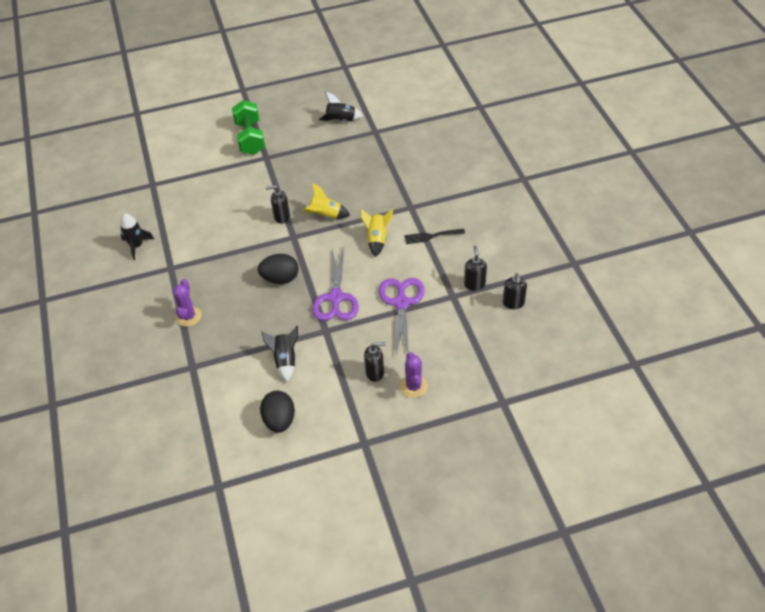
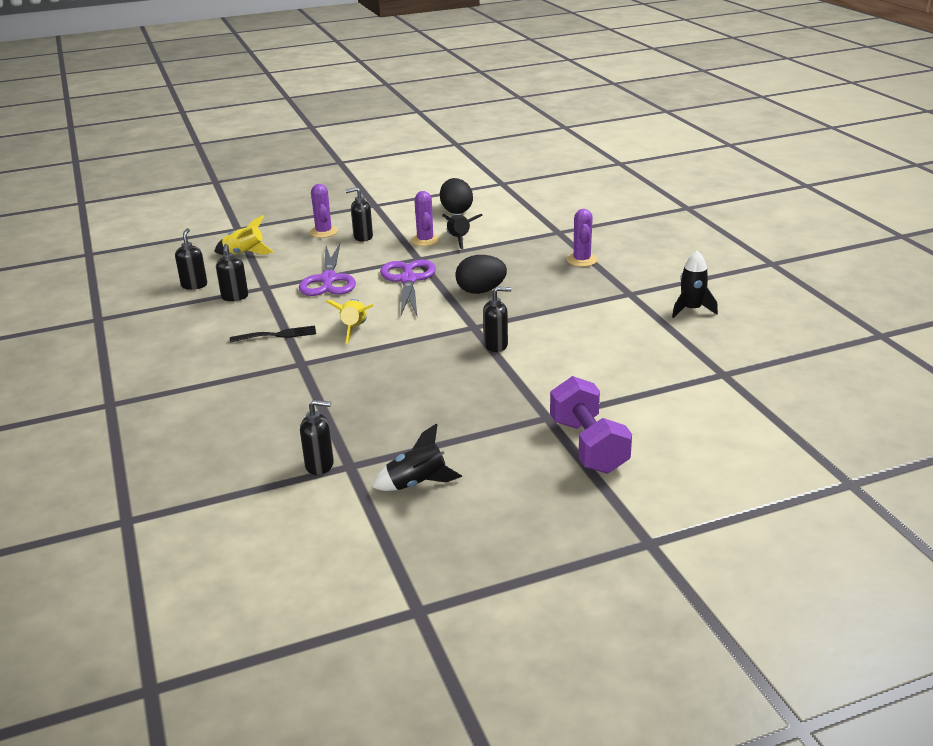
camera: 175 degrees right, 20 degrees down
(250, 138) = (588, 446): green dumbbell -> purple dumbbell
(316, 361) = (425, 240): none -> purple cactus
(325, 215) = (430, 349): yellow rocket -> yellow rocket (245, 254)
(390, 132) = (320, 465): none -> black soap dispenser

